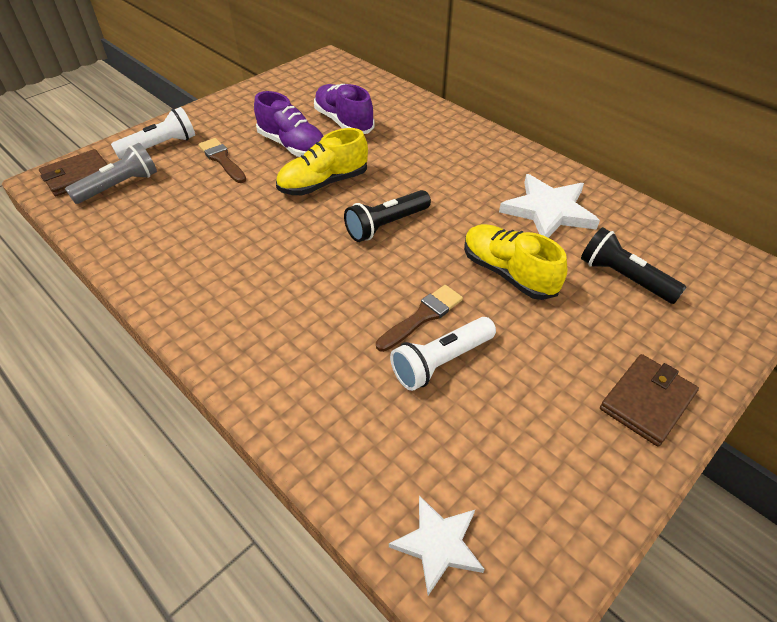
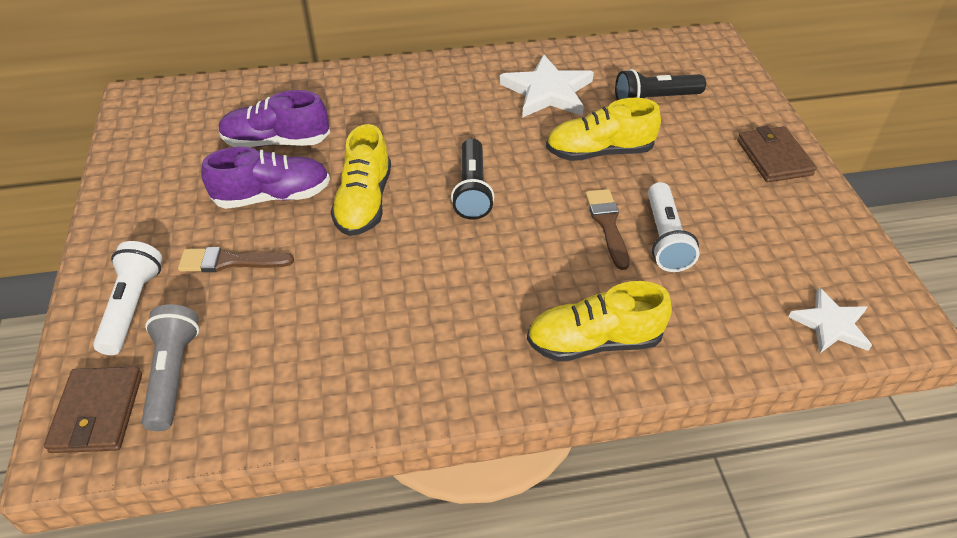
camera: 55 degrees left, 0 degrees up
(280, 365) = (594, 341): none -> yellow shoe

